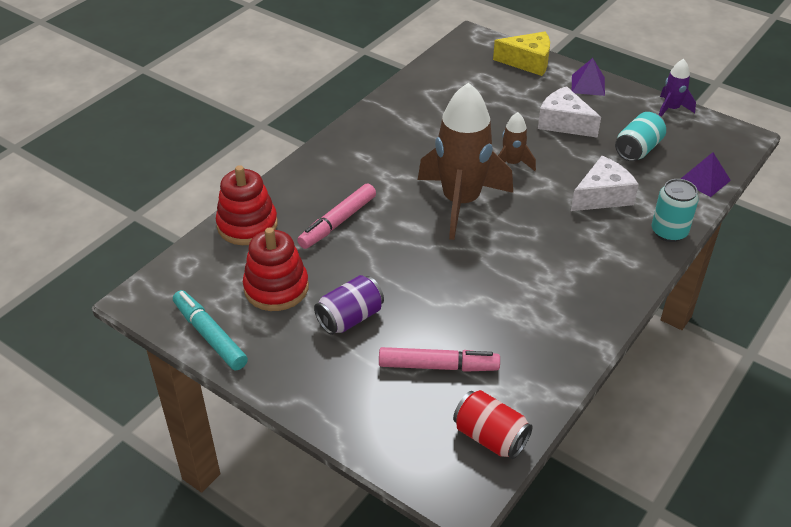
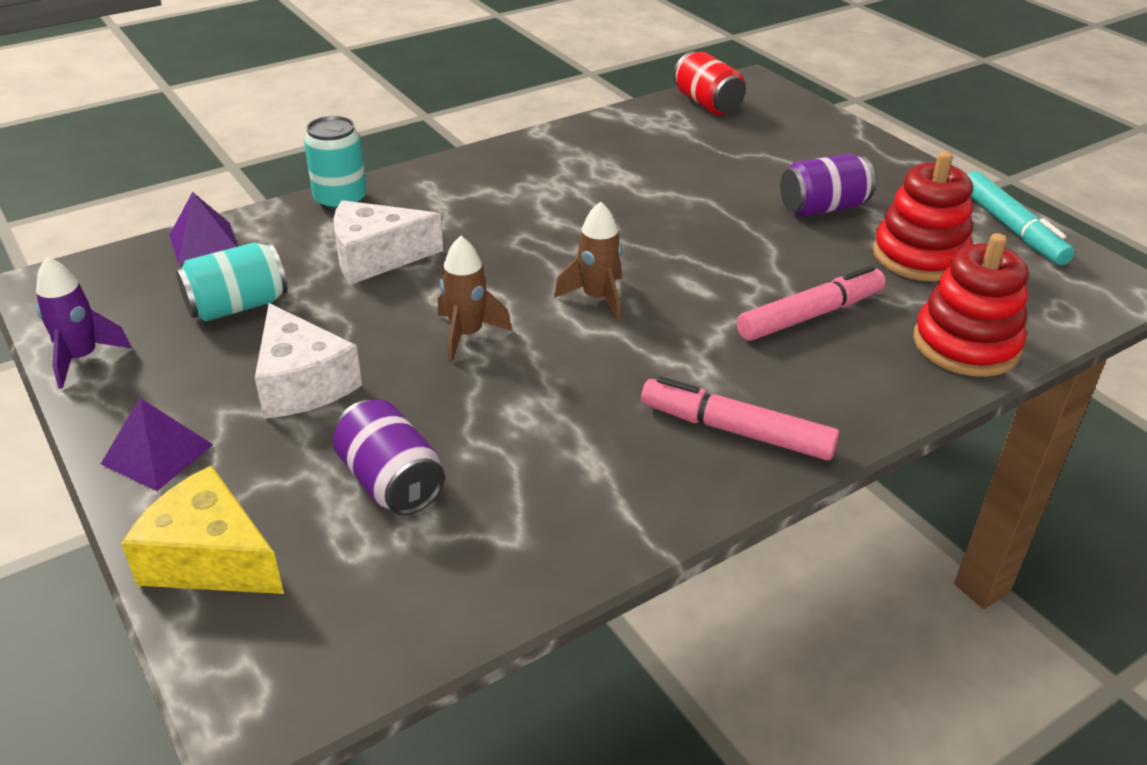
camera: 160 degrees left, 5 degrees down
(438, 366) = (732, 152): pink marker -> pink marker (736, 430)
(461, 202) = (597, 298): brown rocket -> brown rocket, size x0.46
(488, 97) = (391, 482): none -> purple can

